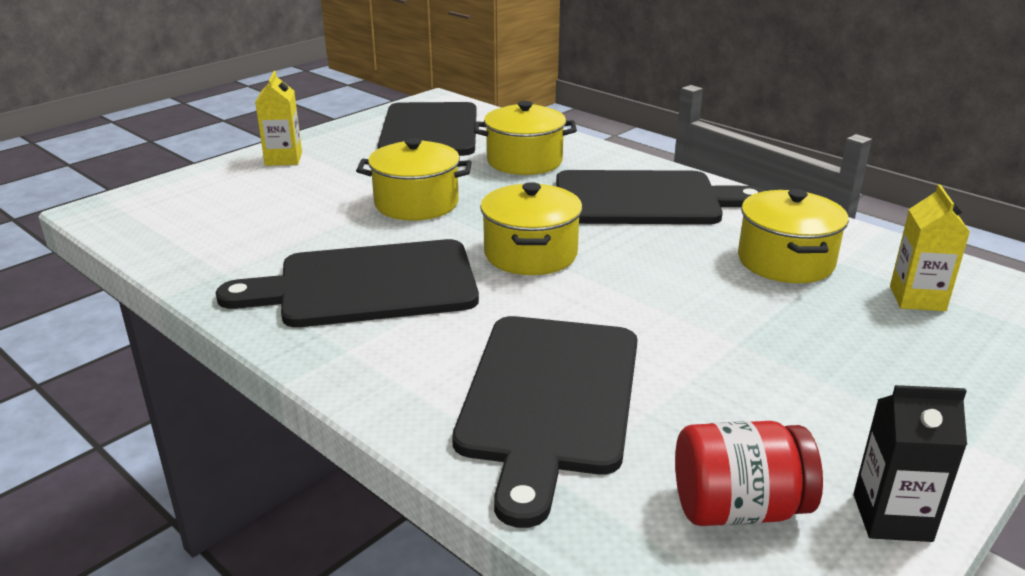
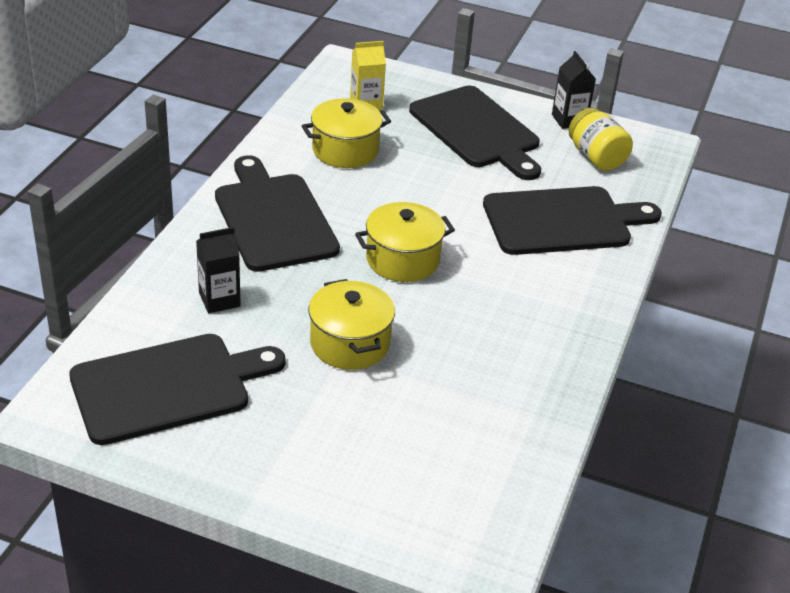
camera: 115 degrees left, 10 degrees up
(283, 159) = (292, 480): yellow carton -> none
(367, 285) = (499, 327): black cutting board -> black cutting board (477, 130)
(524, 161) = (219, 299): yellow pot -> black carton
(738, 508) = (596, 157): red jar -> yellow jar

